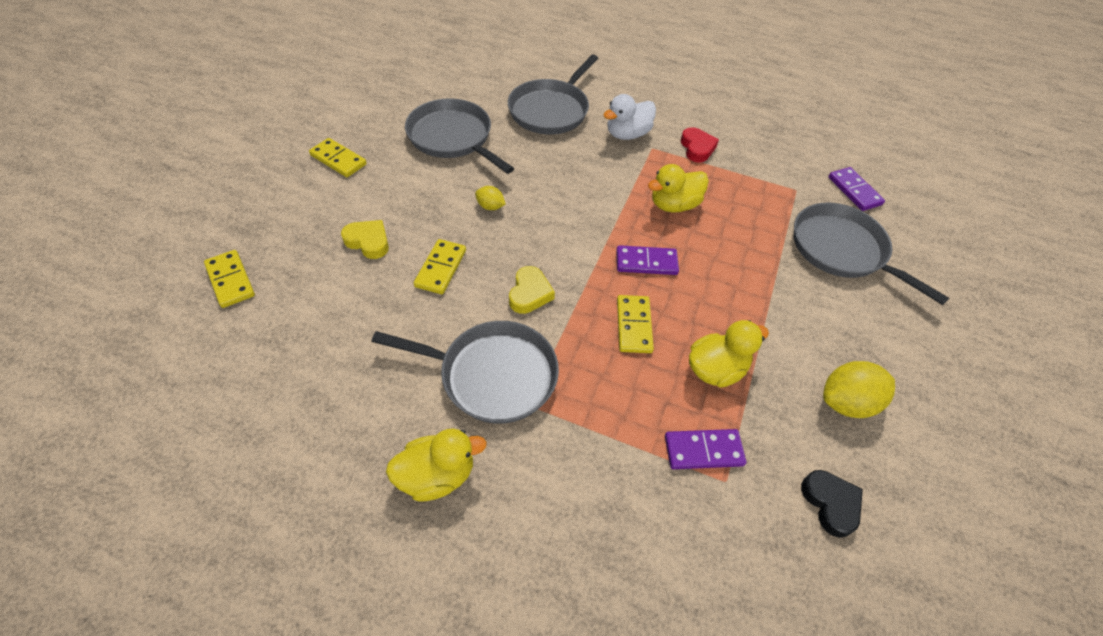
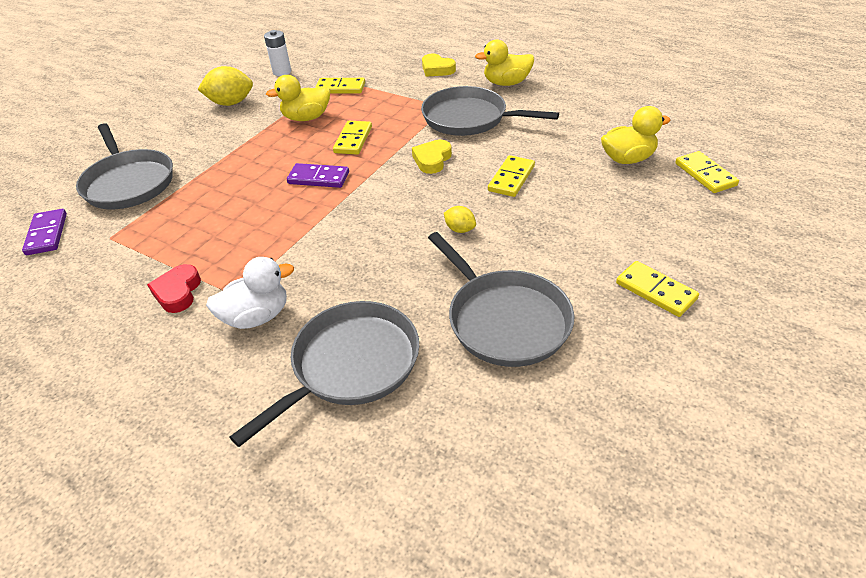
camera: 165 degrees left, 10 degrees down
(368, 242) = (586, 201): yellow heart -> yellow heart (437, 69)
(674, 205) = (258, 225): yellow duck -> yellow duck (627, 159)
(703, 451) = (340, 88): purple domino -> yellow domino
(830, 503) = (282, 72): black heart -> white battery

